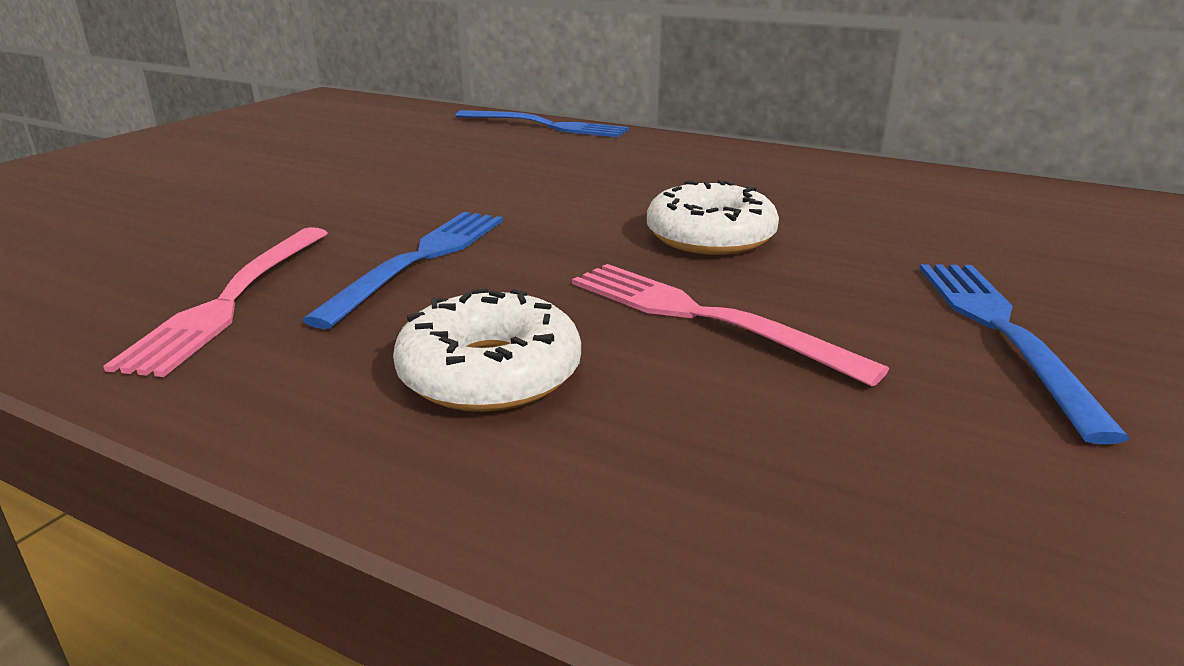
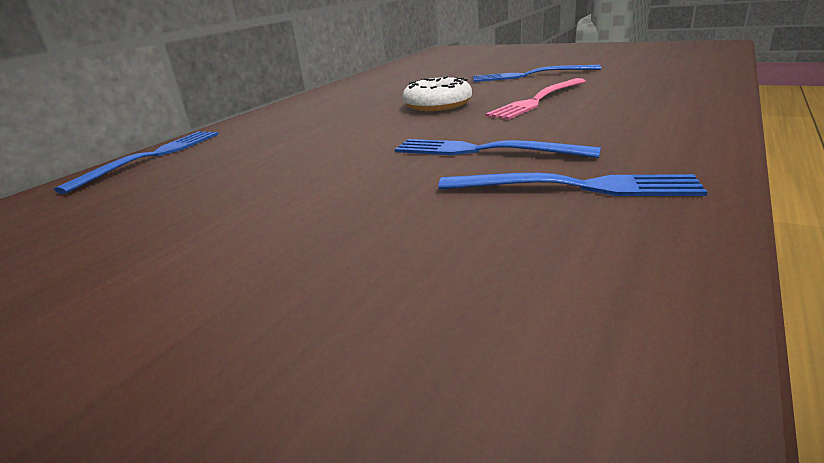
camera: 85 degrees left, 0 degrees up
(232, 299) = (573, 187): pink fork -> blue fork
(490, 373) = (617, 121): white donut -> none

